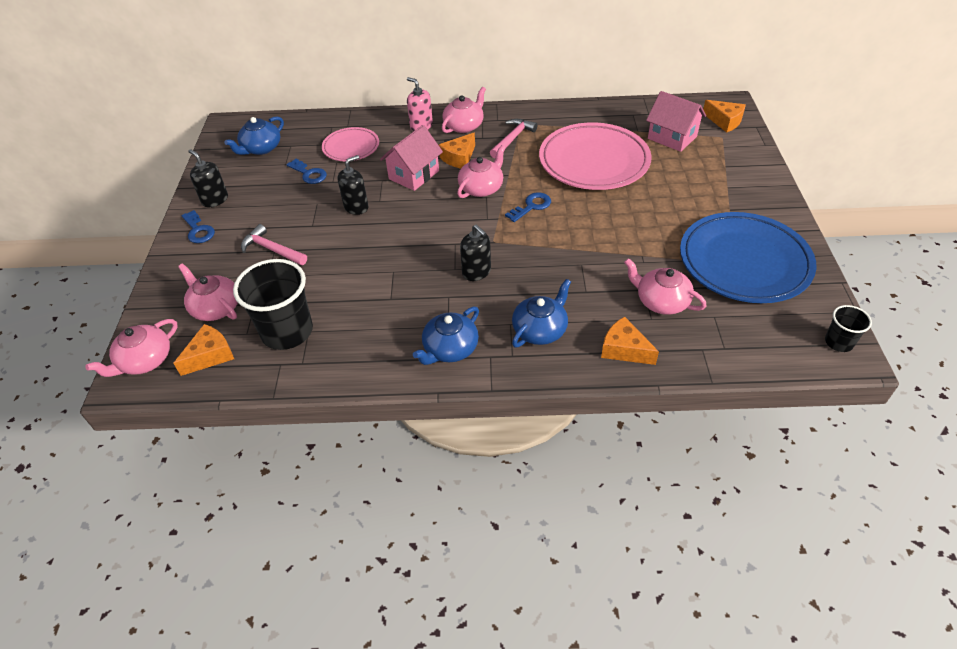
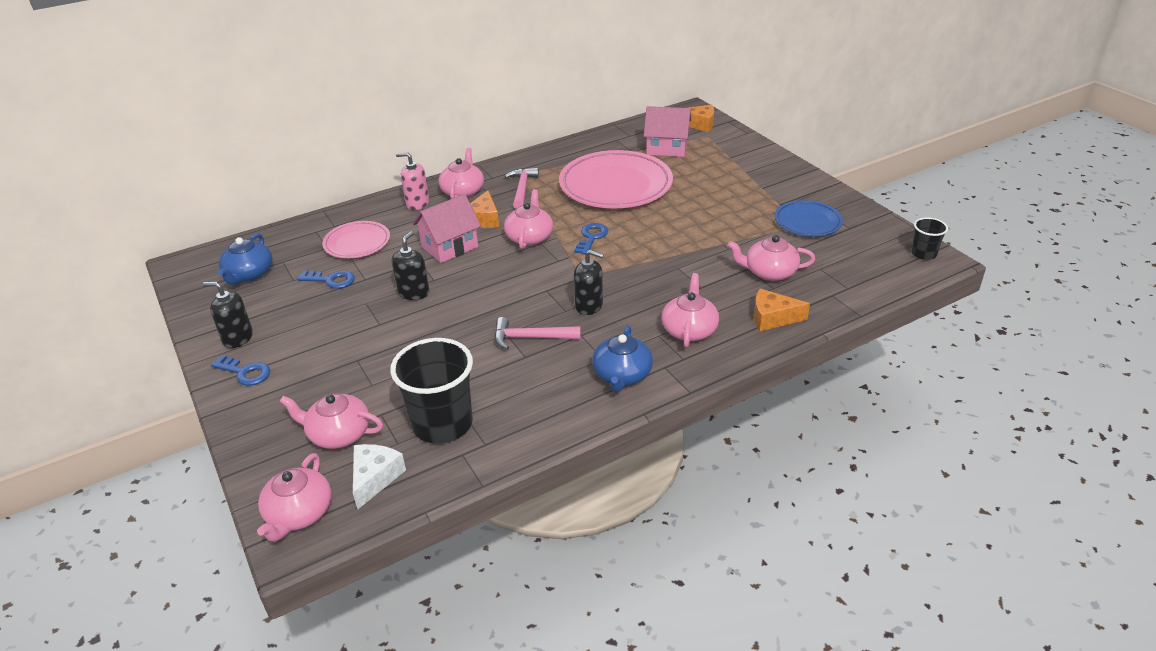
camera: 30 degrees left, 10 degrees down
(210, 355) = (375, 478): orange cheese -> white cheese
(272, 249) = (354, 360): pink hammer -> pink hammer (531, 338)
(414, 175) = (450, 247): pink house -> pink house turned 45 degrees clockwise
(540, 330) = (689, 330): blue teapot -> pink teapot
(744, 262) = (807, 222): blue plate -> blue plate, size x0.54

